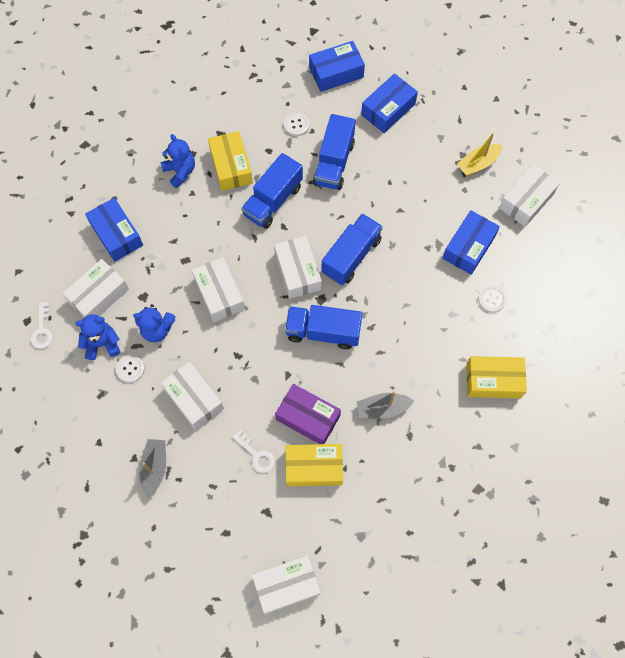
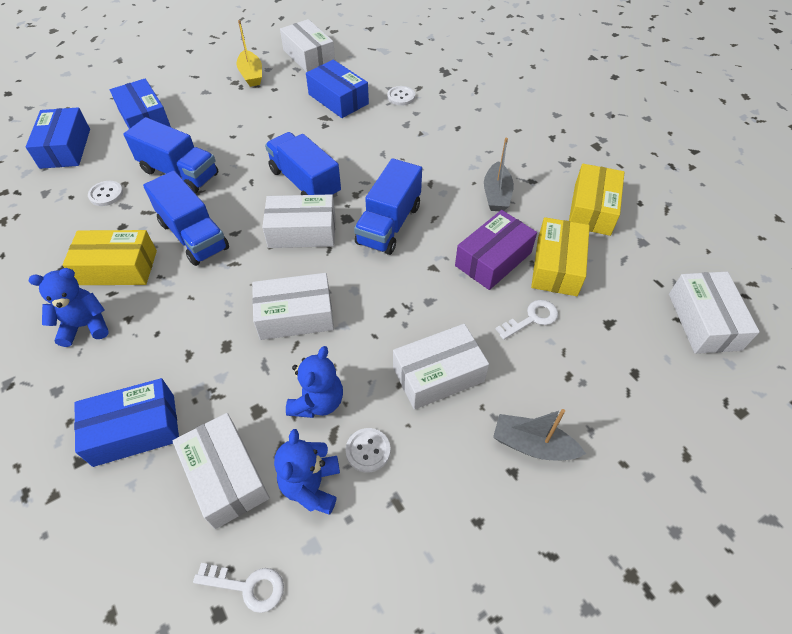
camera: 75 degrees left, 15 degrees down
(493, 380) = (486, 113): yellow box -> yellow box (592, 209)

